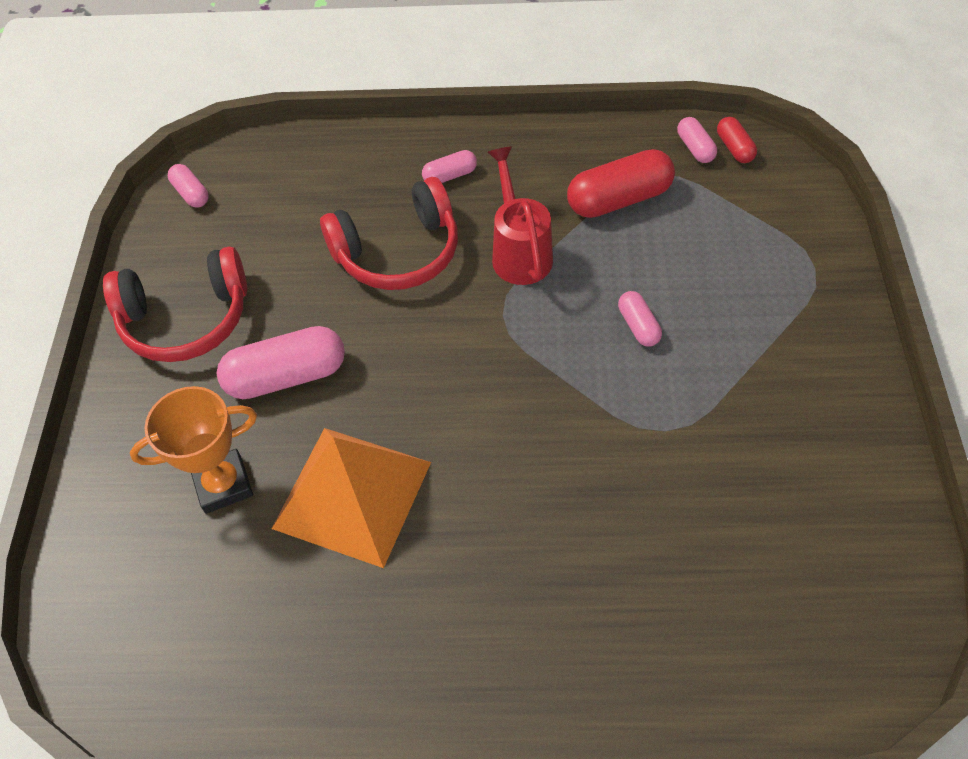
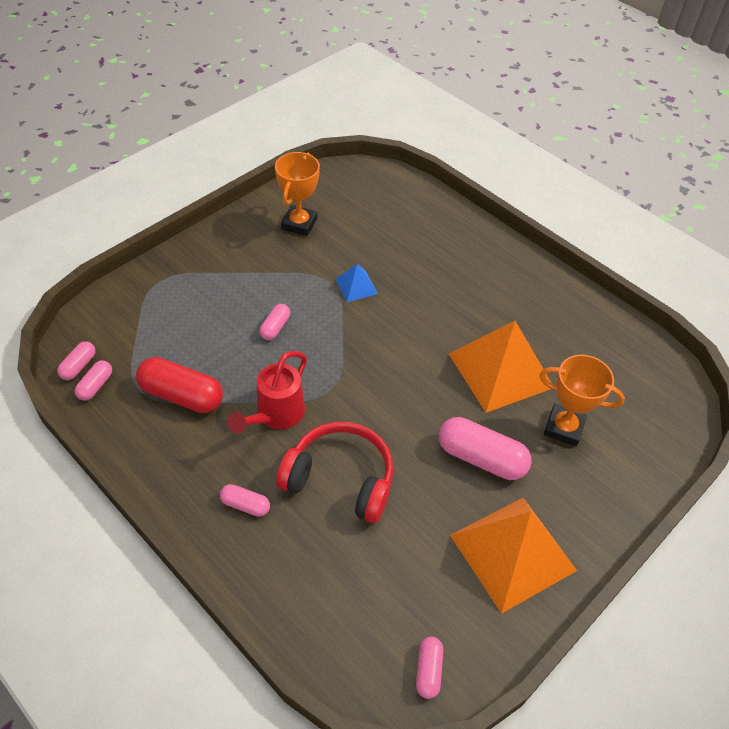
camera: 140 degrees left, 5 degrees down
(186, 319) = (513, 552): red headphones -> orange pyramid
(629, 453) = (356, 286): none -> blue pyramid
(734, 148) = (79, 366): red capsule -> pink capsule
(811, 477) = (299, 224): none -> orange trophy

